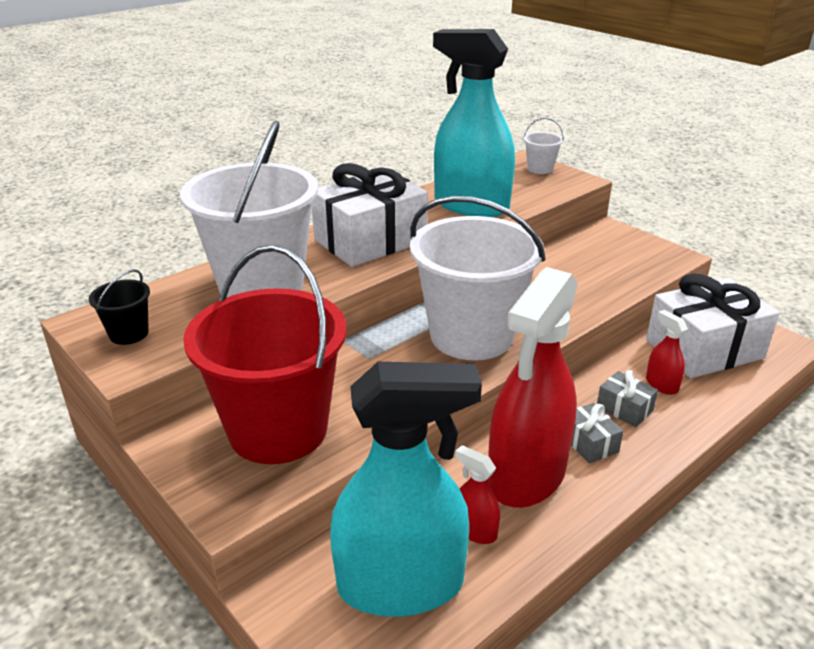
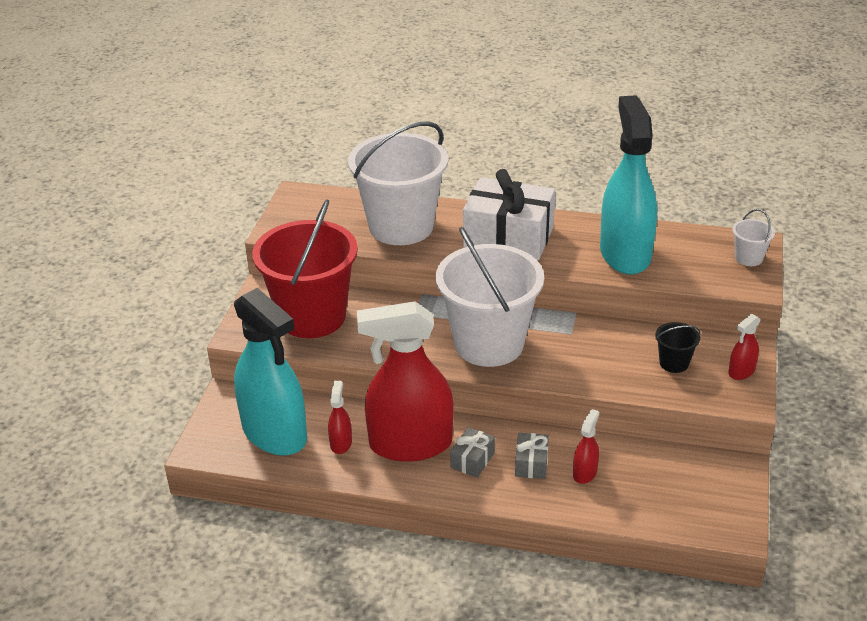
camera: 55 degrees right, 5 degrees up
(129, 334) = (301, 214): black bucket -> black bucket (674, 363)
(637, 243) = (741, 371): none -> red spray bottle
(704, 349) = (666, 481): white gift -> none

